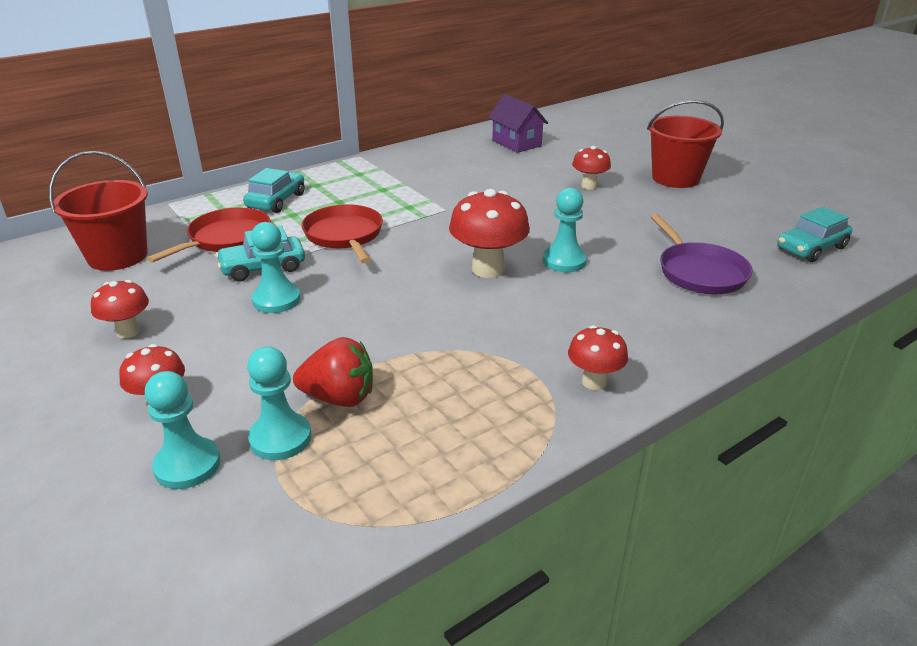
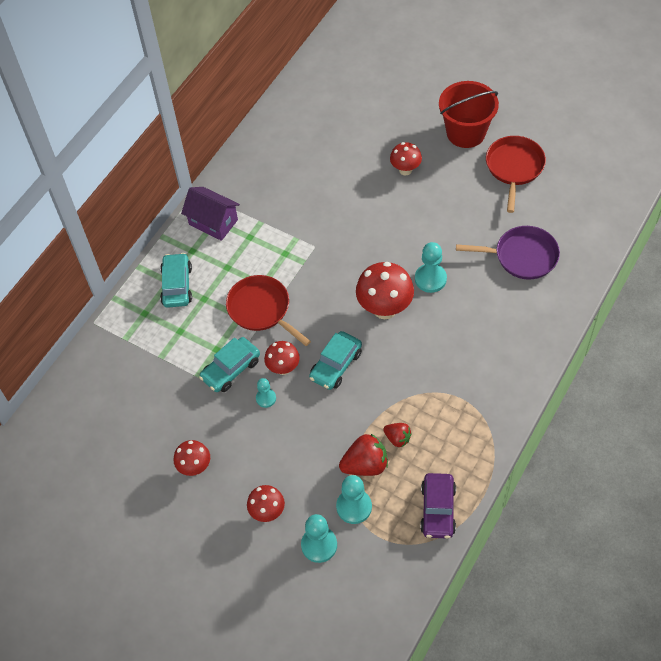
camera: 20 degrees left, 25 degrees up
(118, 256) = (115, 400): red bucket -> none
(226, 239) = (177, 348): red pan -> red pan (514, 168)
(276, 300) = (266, 398): turquoise pawn -> turquoise pawn, size x0.60
(403, 487) = (438, 510): none -> purple car
(408, 385) = (397, 438): none -> red strawberry
(516, 143) = (316, 120): purple house -> purple house (213, 222)
(594, 382) = (498, 392): red mushroom -> red mushroom (283, 368)
(699, 272) = (522, 256): purple pan -> purple pan turned 45 degrees counterclockwise
(811, 248) = (585, 198): turquoise car -> turquoise car (336, 365)

